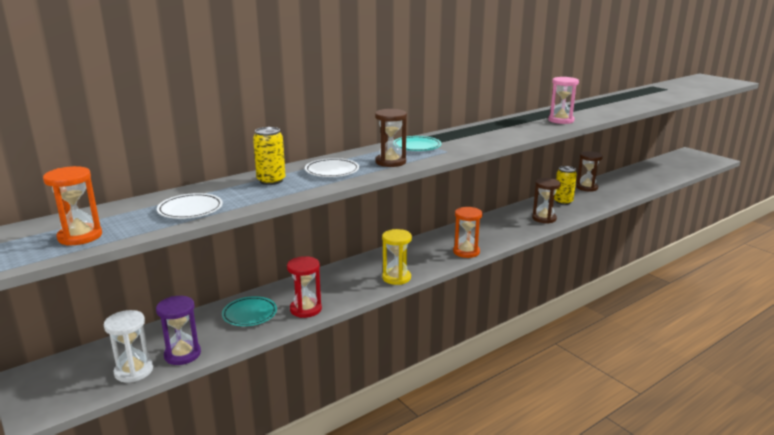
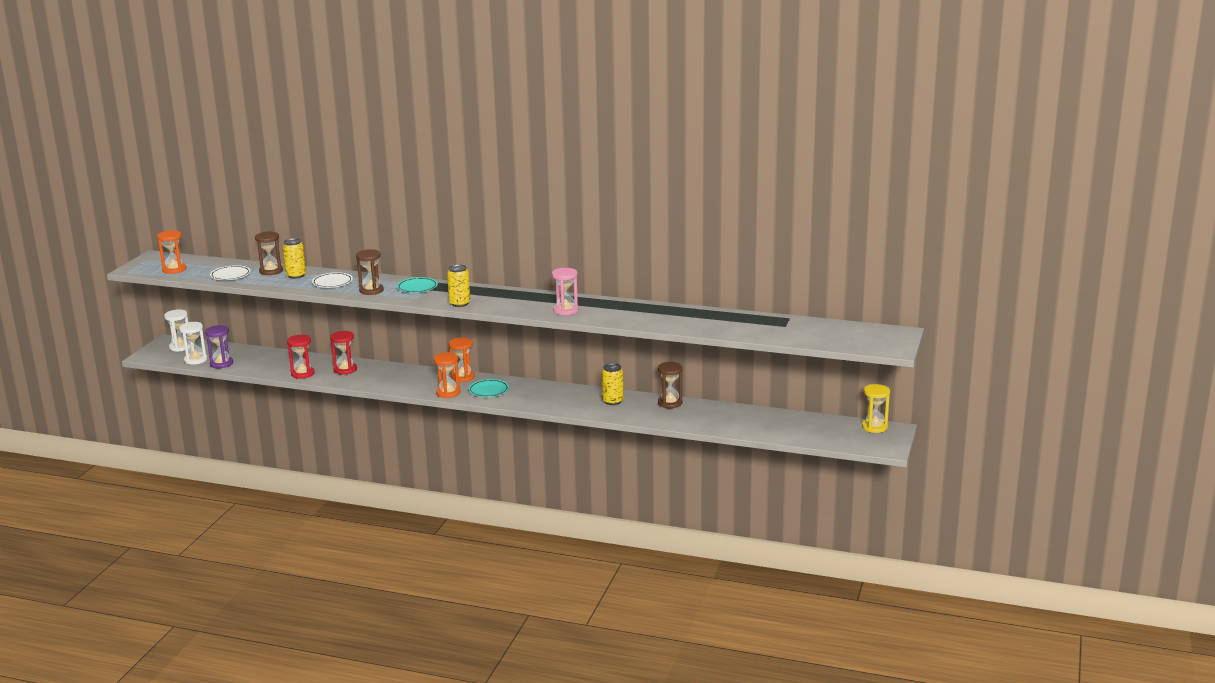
camera: 55 degrees right, 0 degrees up
(67, 371) = (180, 347): none -> white hourglass
(250, 314) = (280, 362): turquoise plate -> turquoise plate (489, 391)
(334, 283) = (345, 370): none -> red hourglass
(396, 278) = (376, 384): yellow hourglass -> yellow hourglass (874, 427)
(437, 237) = (462, 377): none -> orange hourglass
(490, 142) = (459, 304): none -> yellow can
(544, 218) = (558, 403): brown hourglass -> brown hourglass (271, 271)

